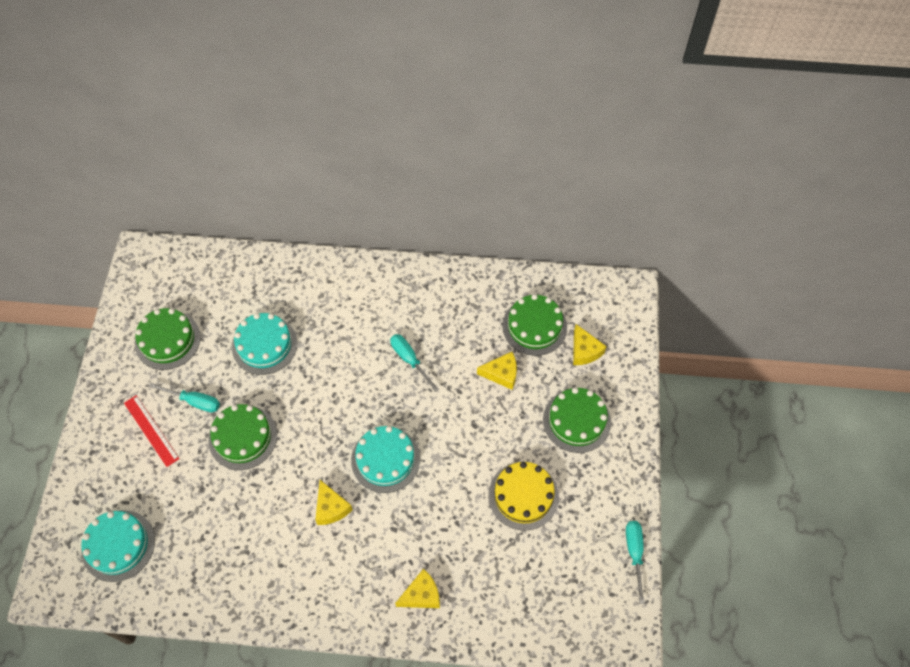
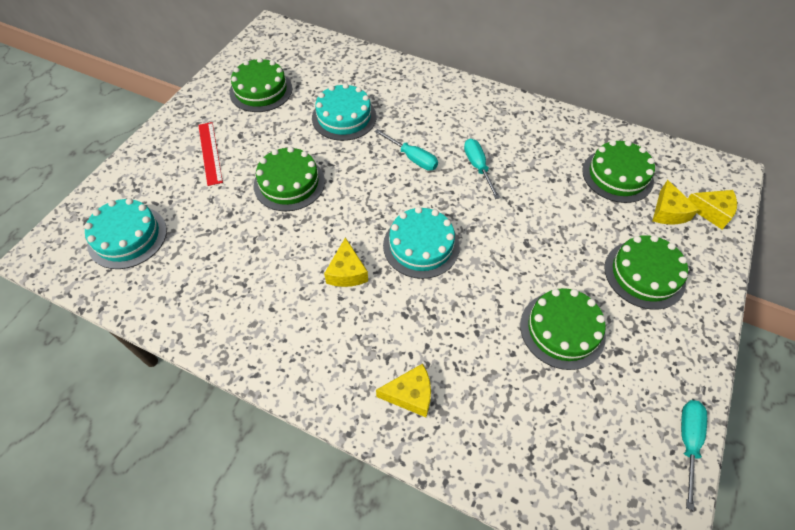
camera: 20 degrees right, 5 degrees down
(194, 401) = (260, 142): turquoise screwdriver -> turquoise screwdriver (412, 158)
(501, 374) = (570, 206): yellow cheese -> yellow cheese (711, 212)
(523, 495) = (562, 330): yellow cake -> green cake

